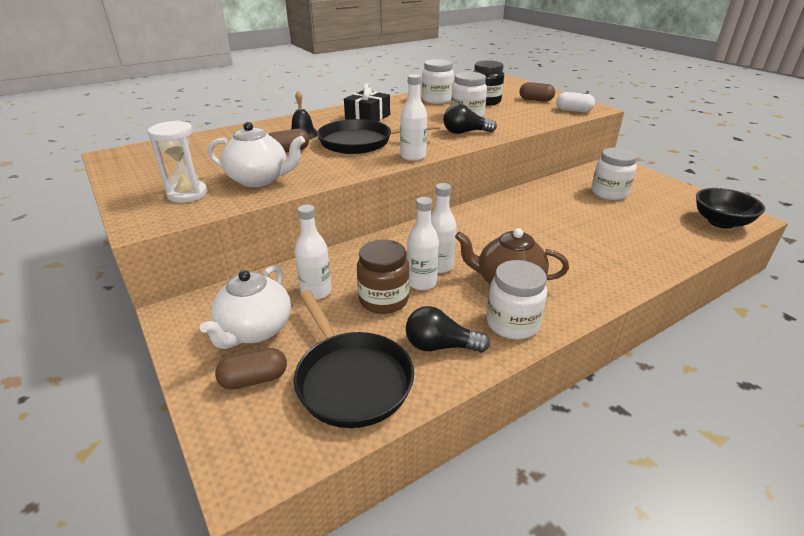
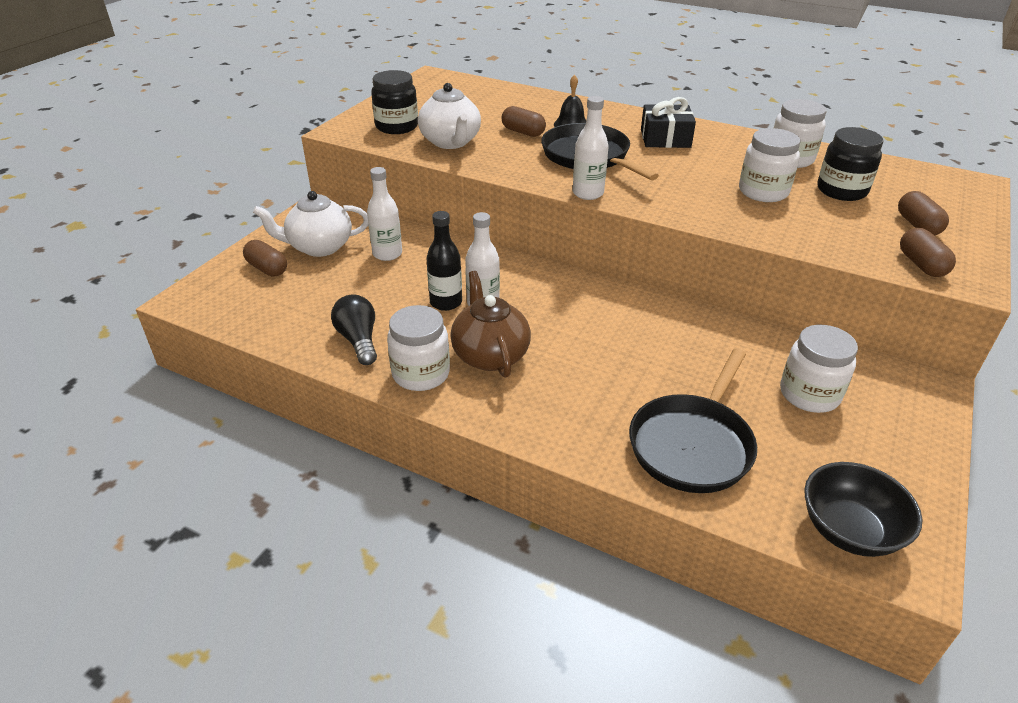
camera: 60 degrees right, 5 degrees up
(187, 194) = (397, 127): white hourglass -> black jar
(351, 379) = (291, 309): black pan -> black pan (693, 444)
(383, 300) = (402, 290): brown jar -> none
(422, 282) = (446, 302): white bottle -> black bottle
(465, 132) = (702, 204): black light bulb -> none
(573, 111) = (921, 265): white capsule -> brown capsule

